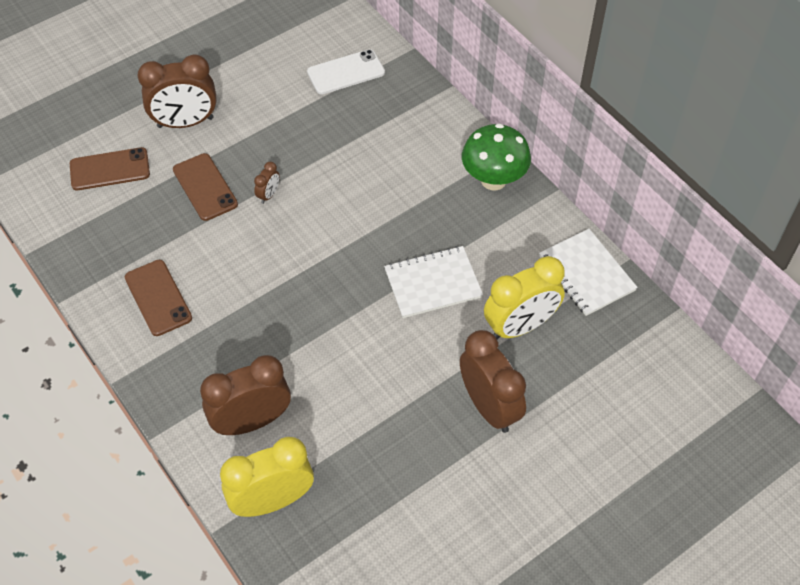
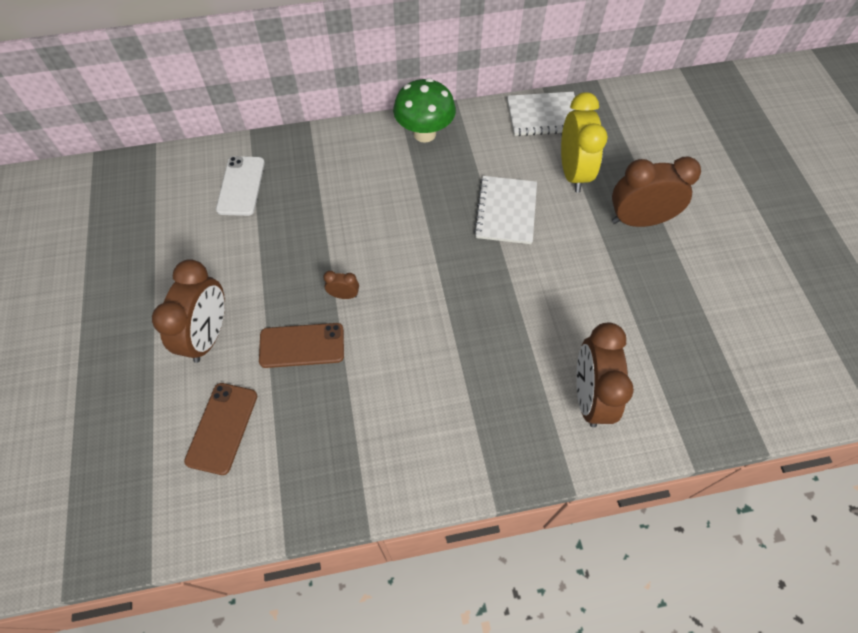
camera: 65 degrees left, 5 degrees up
(158, 298) = (414, 433): brown phone -> none
(268, 195) = (344, 295): brown clock -> brown clock turned 45 degrees counterclockwise
(272, 500) = (676, 408): yellow clock -> none

